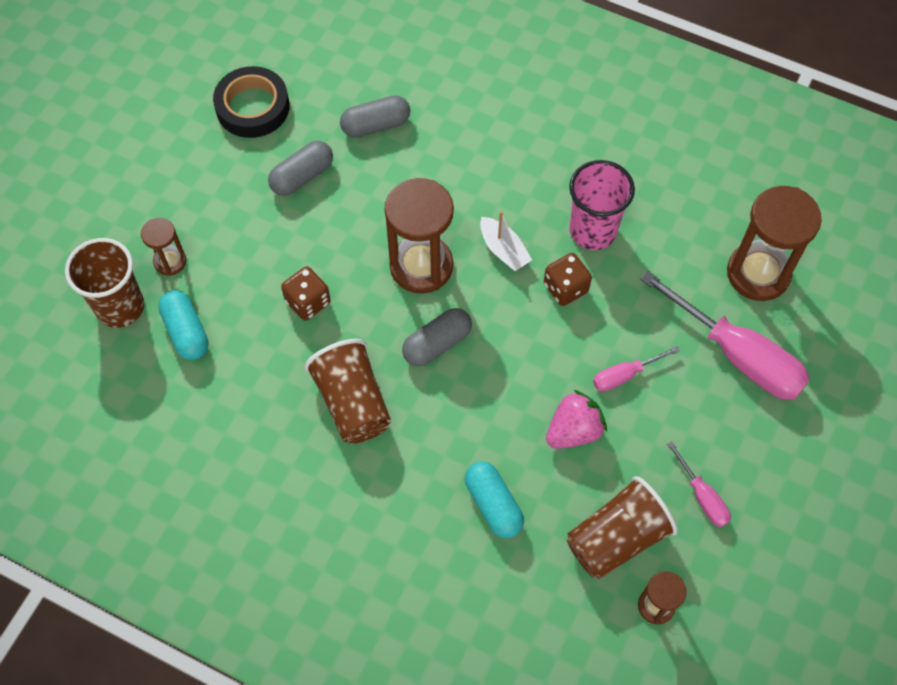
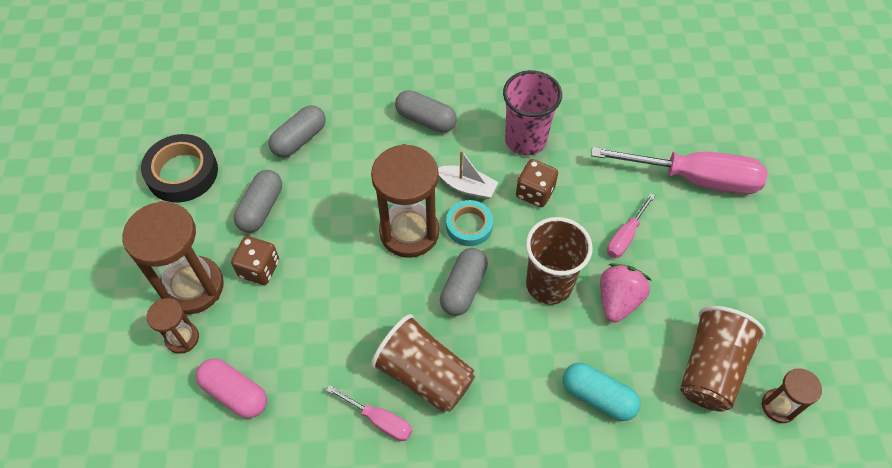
camera: 30 degrees left, 5 degrees down
(120, 307) = (157, 404): brown cup -> brown cup (549, 284)
(186, 332) = (235, 393): turquoise capsule -> pink capsule
(308, 302) = (331, 310): brown dice -> brown dice (259, 269)
(481, 288) = (469, 226): none -> turquoise tape
(507, 162) = (425, 120): none -> grey capsule
(702, 497) = (748, 299): pink screwdriver -> pink screwdriver (380, 420)
(758, 273) = (665, 113): brown hourglass -> brown hourglass (193, 287)

